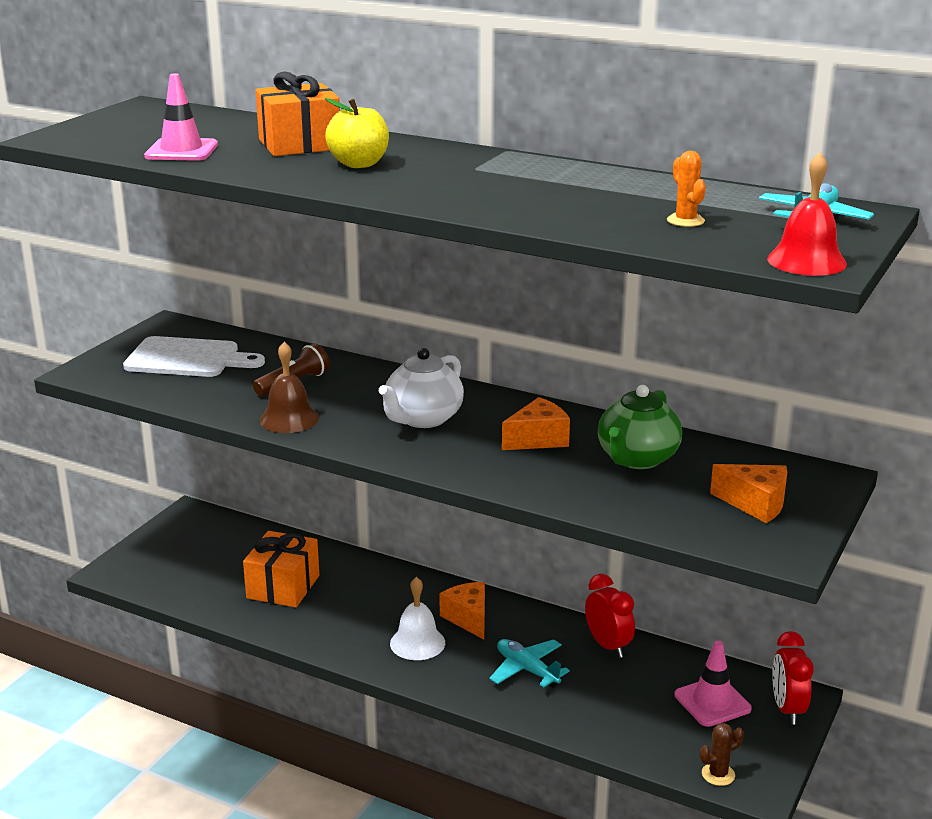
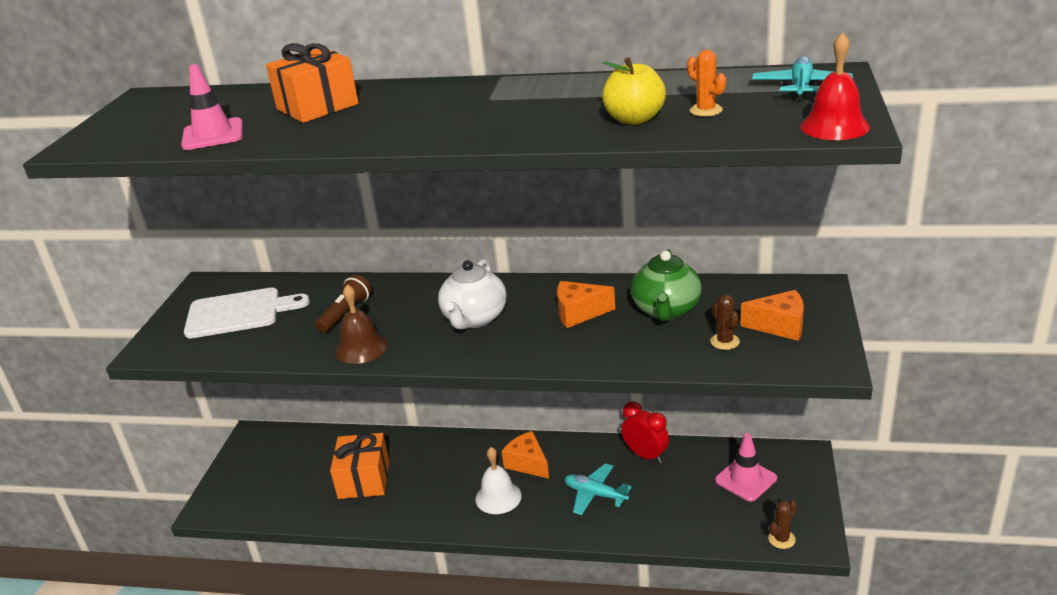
camera: 15 degrees left, 5 degrees up
(359, 164) = (386, 115): yellow apple -> yellow apple (634, 119)
(538, 439) = (579, 313): orange cheese -> orange cheese turned 135 degrees counterclockwise
(680, 504) = (725, 341): none -> brown cactus
(787, 709) = (801, 468): red clock -> none

